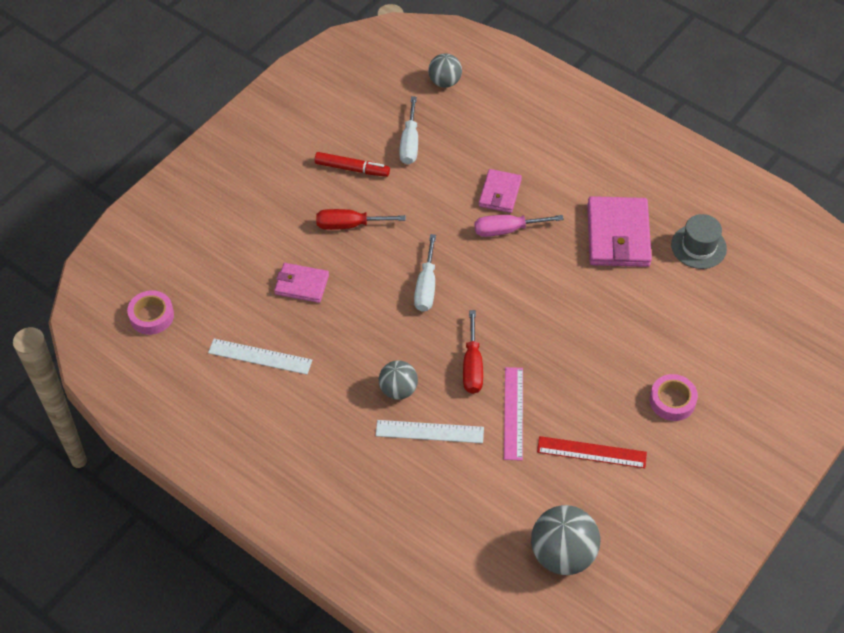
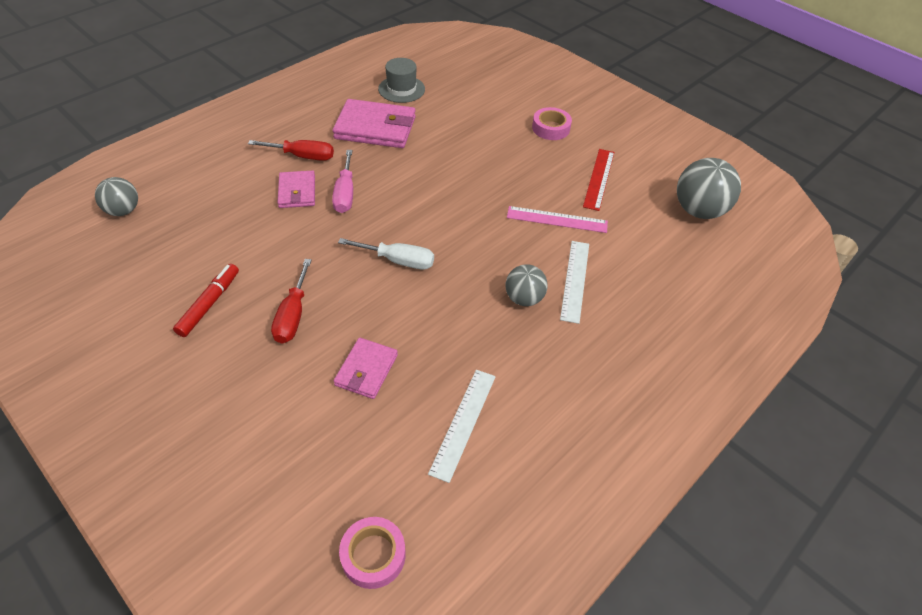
camera: 85 degrees left, 5 degrees down
(409, 143) = (196, 249): white screwdriver -> none
(472, 366) = (502, 240): red screwdriver -> red screwdriver (303, 156)
(500, 193) = (297, 192): pink wallet -> pink wallet turned 60 degrees clockwise

